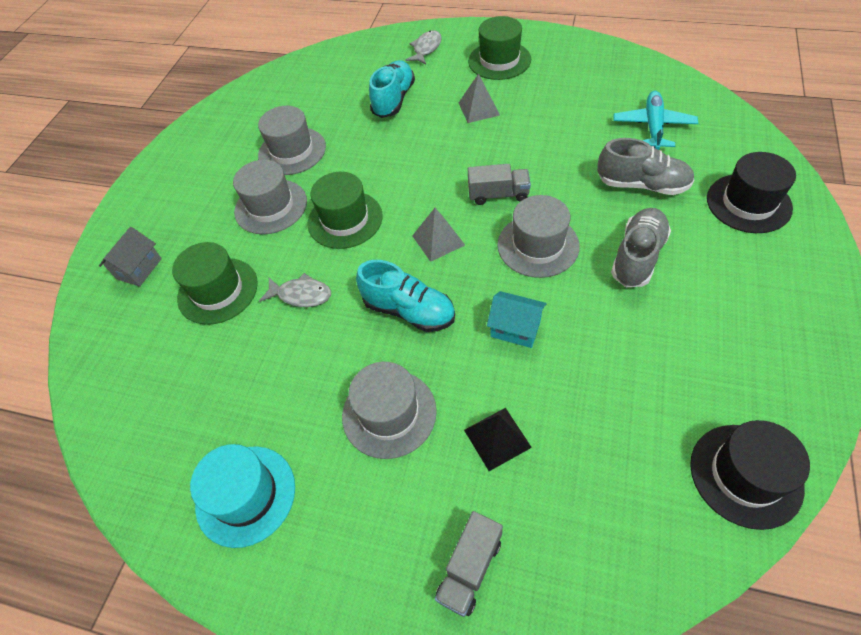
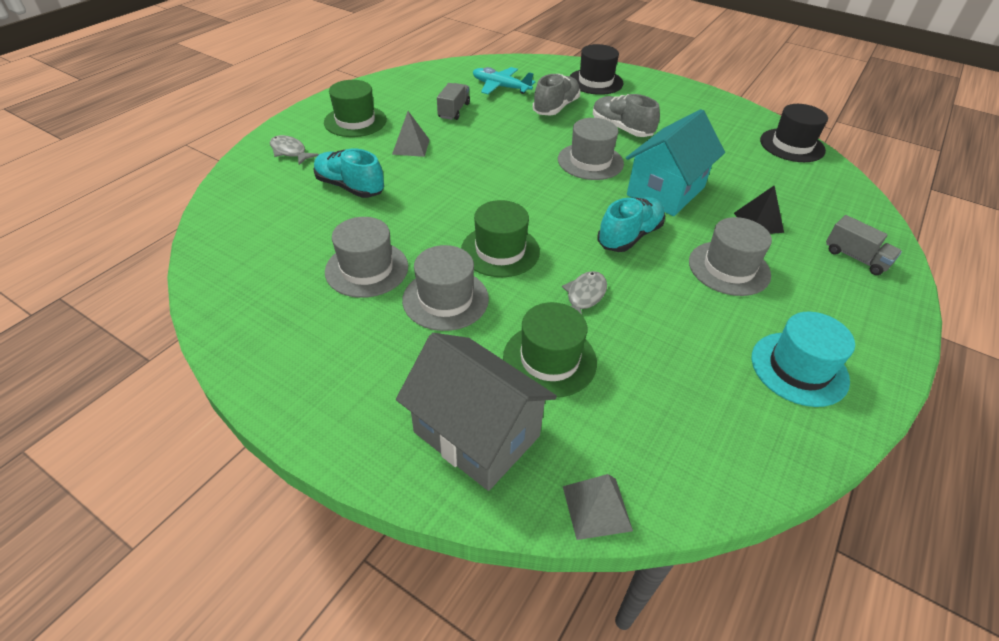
camera: 80 degrees left, 10 degrees down
(139, 269) = (476, 434): grey house -> grey house, size x1.99
(438, 240) = (558, 204): grey pyramid -> grey pyramid (596, 508)
(498, 194) = (525, 164): grey truck -> grey truck (454, 111)
(515, 328) = (666, 191): turquoise house -> turquoise house, size x1.99

